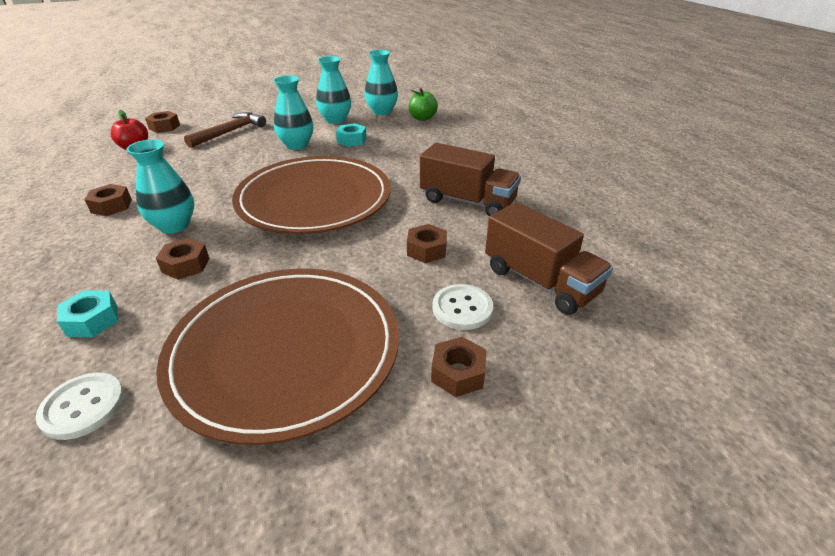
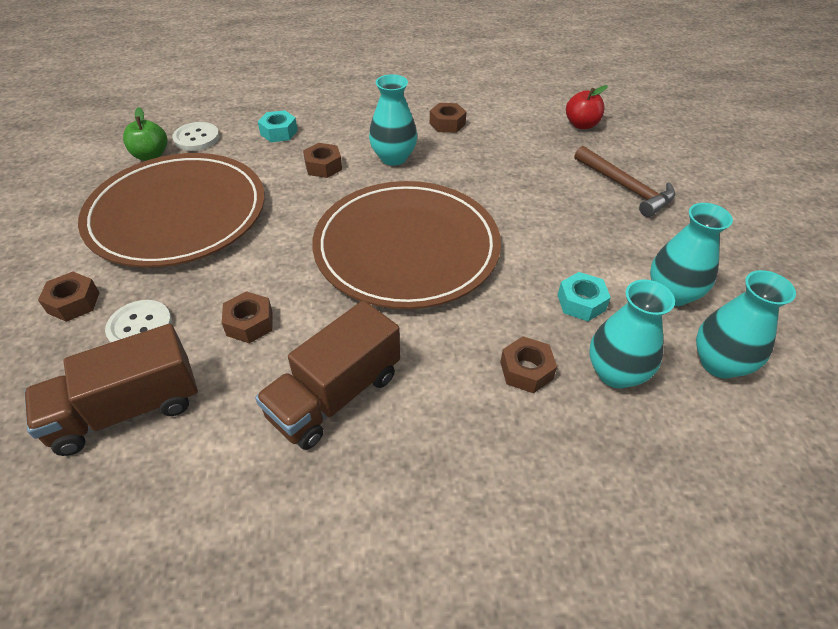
camera: 105 degrees right, 10 degrees up
(164, 127) = (646, 139): brown nut -> brown nut (526, 370)
(296, 145) = (571, 244): turquoise vase -> turquoise vase (615, 373)
(422, 118) = (684, 422): green apple -> green apple (151, 155)

